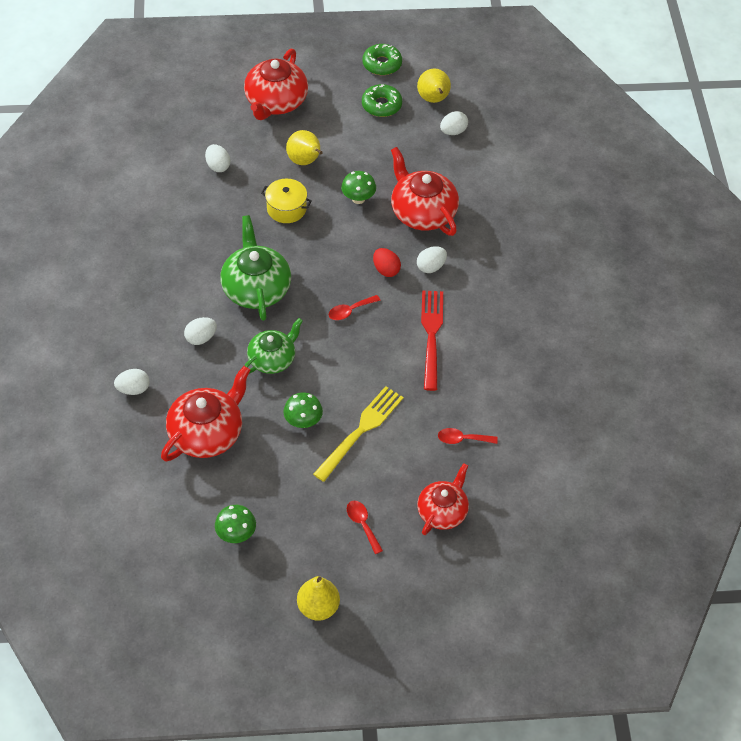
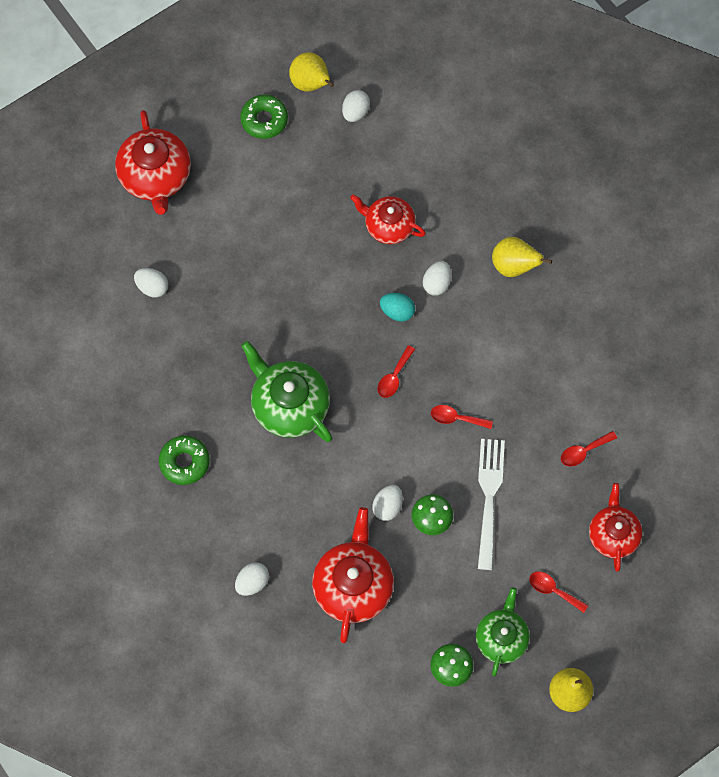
camera: 30 degrees left, 15 degrees up
(201, 338) = (276, 490): white egg -> white egg (387, 506)
(272, 359) = (358, 472): green teapot -> green teapot (501, 638)
(286, 209) = (255, 298): yellow pot -> none
(305, 161) = (235, 231): yellow pear -> yellow pear (514, 266)
(358, 199) = (316, 245): green mushroom -> none
(360, 431) = (489, 498): yellow fork -> white fork
(377, 363) = (456, 418): none -> red spoon
(382, 64) = (230, 68): green donut -> green donut (184, 462)
(386, 270) = (397, 311): red egg -> turquoise egg
(422, 212) = (388, 226): red teapot -> red teapot, size x0.66
(431, 335) = (486, 359): red fork -> none

